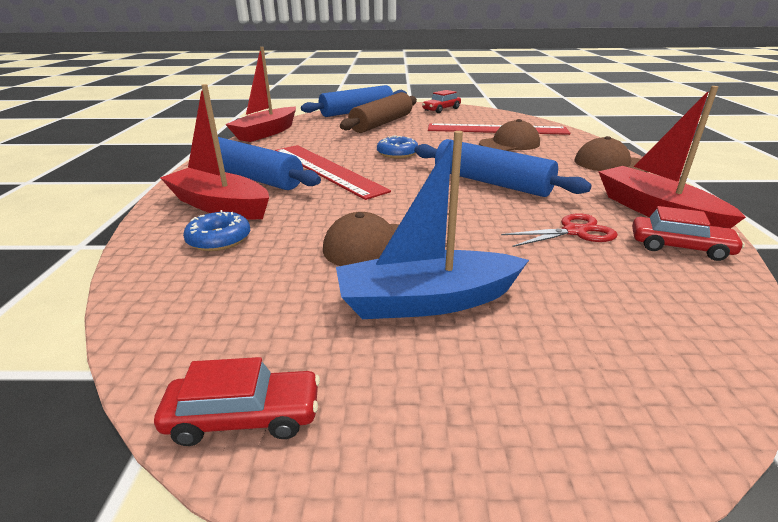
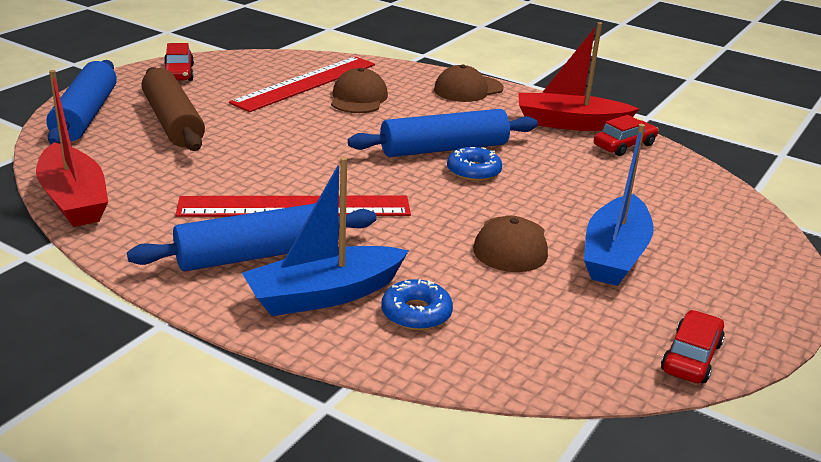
camera: 60 degrees left, 0 degrees up
(220, 206) = (324, 295): red boat -> blue boat
(397, 153) = (301, 155): blue donut -> blue donut (473, 171)
(574, 232) = (570, 164): red scissors -> none

